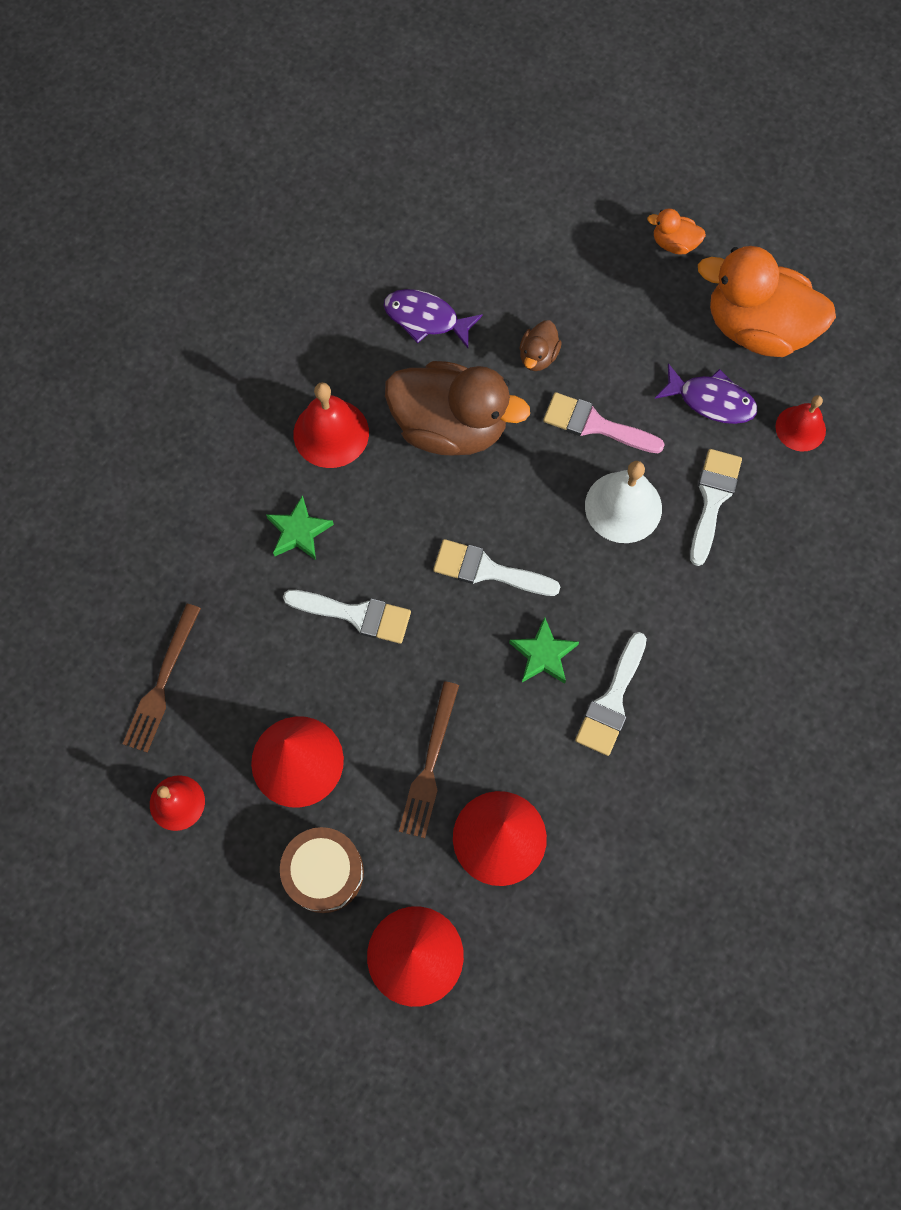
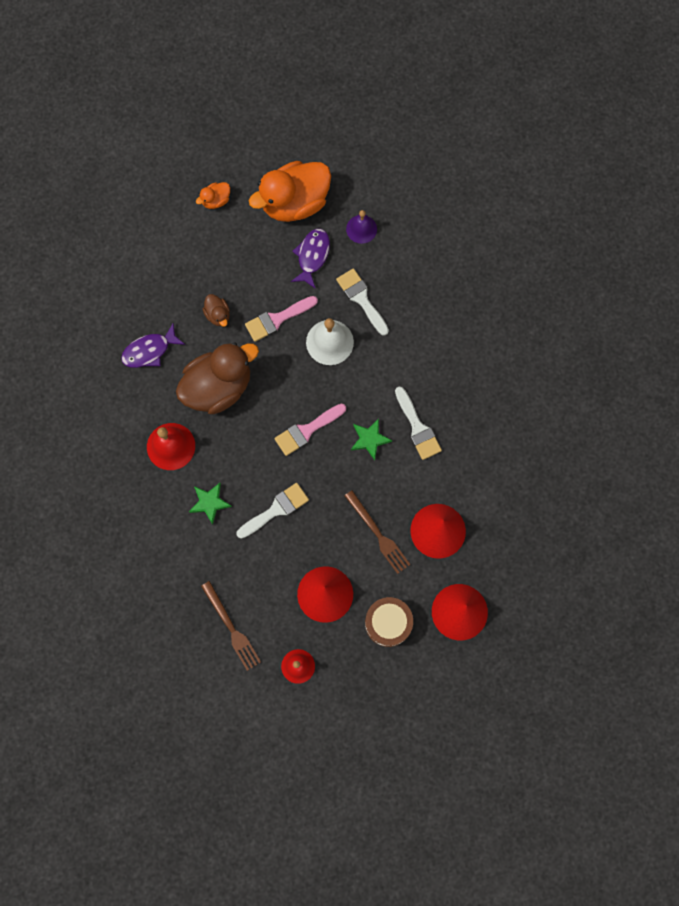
camera: 50 degrees left, 5 degrees up
(487, 570) = (307, 430): white brush -> pink brush
(711, 401) = (312, 256): purple fish -> purple fish turned 45 degrees counterclockwise
(800, 428) = (361, 229): red bell -> purple bell

